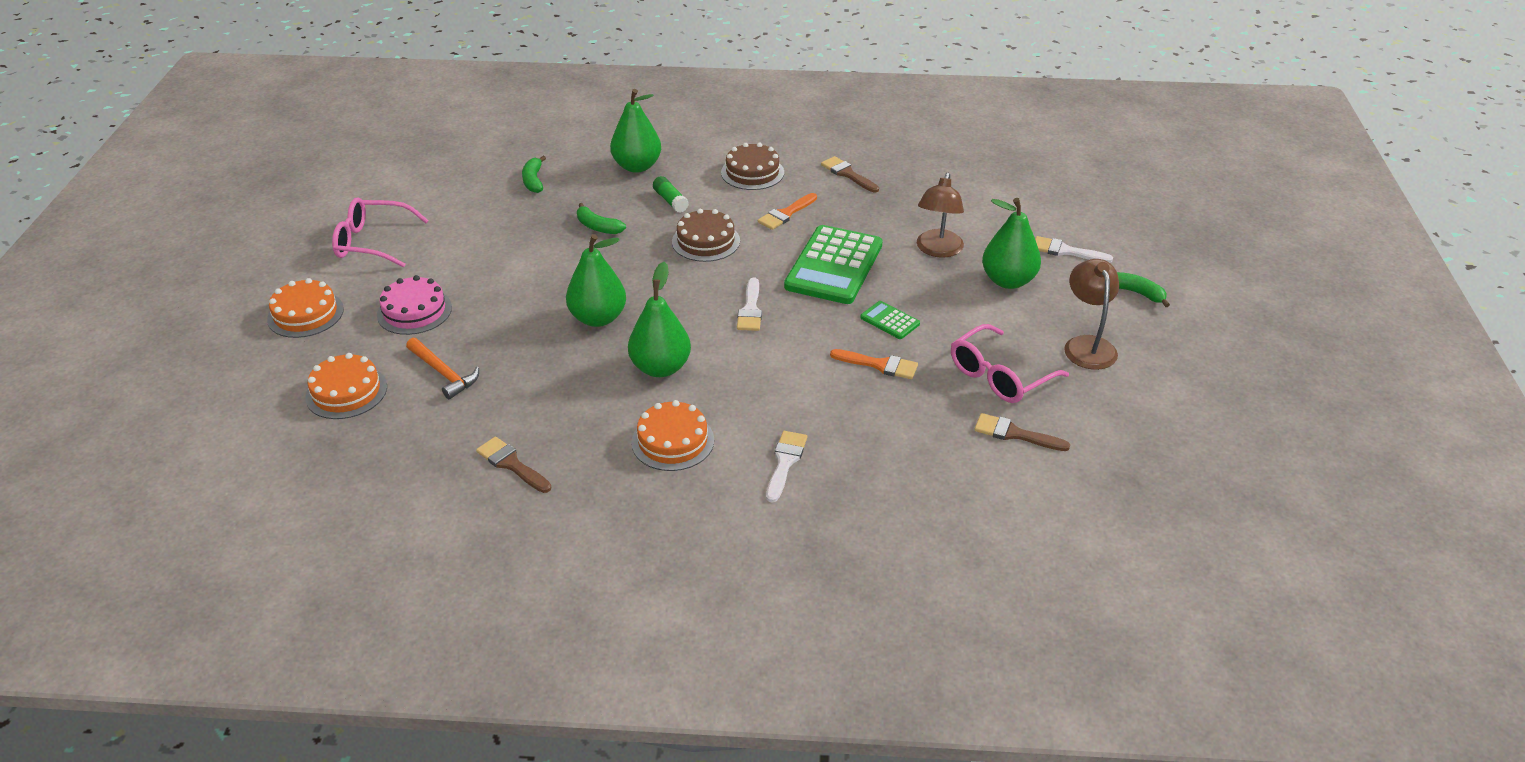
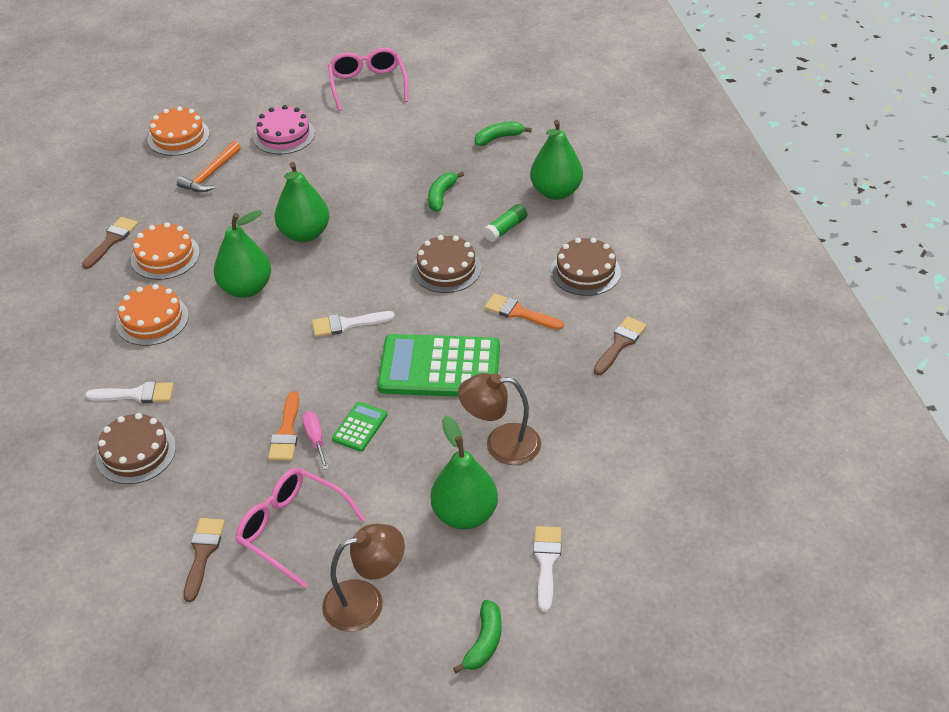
camera: 75 degrees right, 5 degrees up
(305, 314) = (264, 87): orange cake -> orange cake (165, 256)
(870, 469) = (136, 452): none -> brown cake
(895, 348) = (315, 439): none -> pink screwdriver

